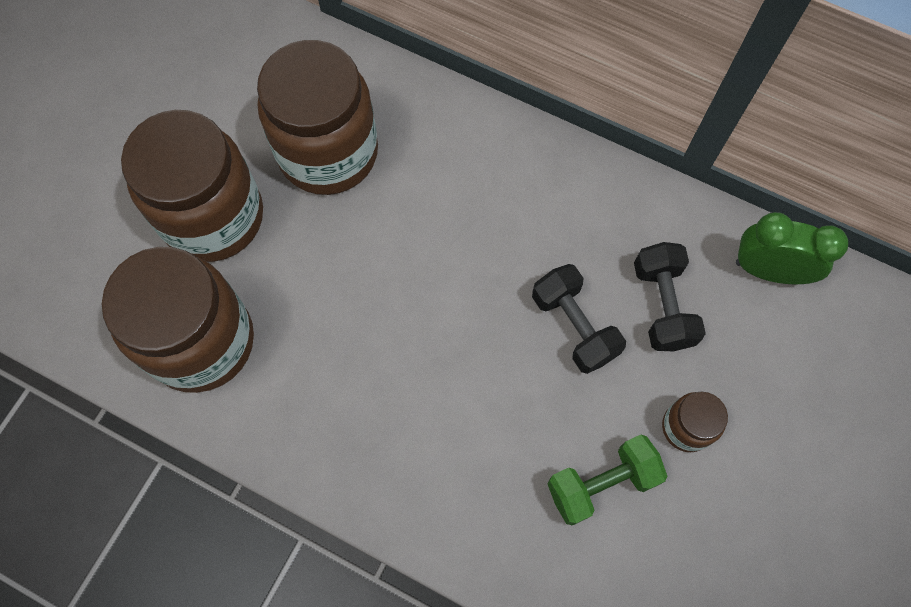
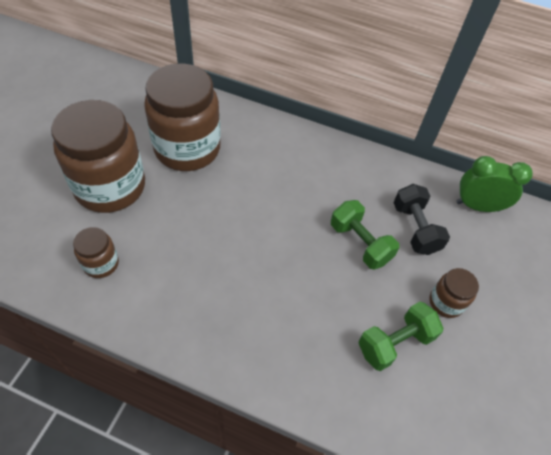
camera: 10 degrees left, 15 degrees down
(201, 341) = (101, 264): brown jar -> brown jar, size x0.45
(574, 326) = (360, 243): black dumbbell -> green dumbbell

